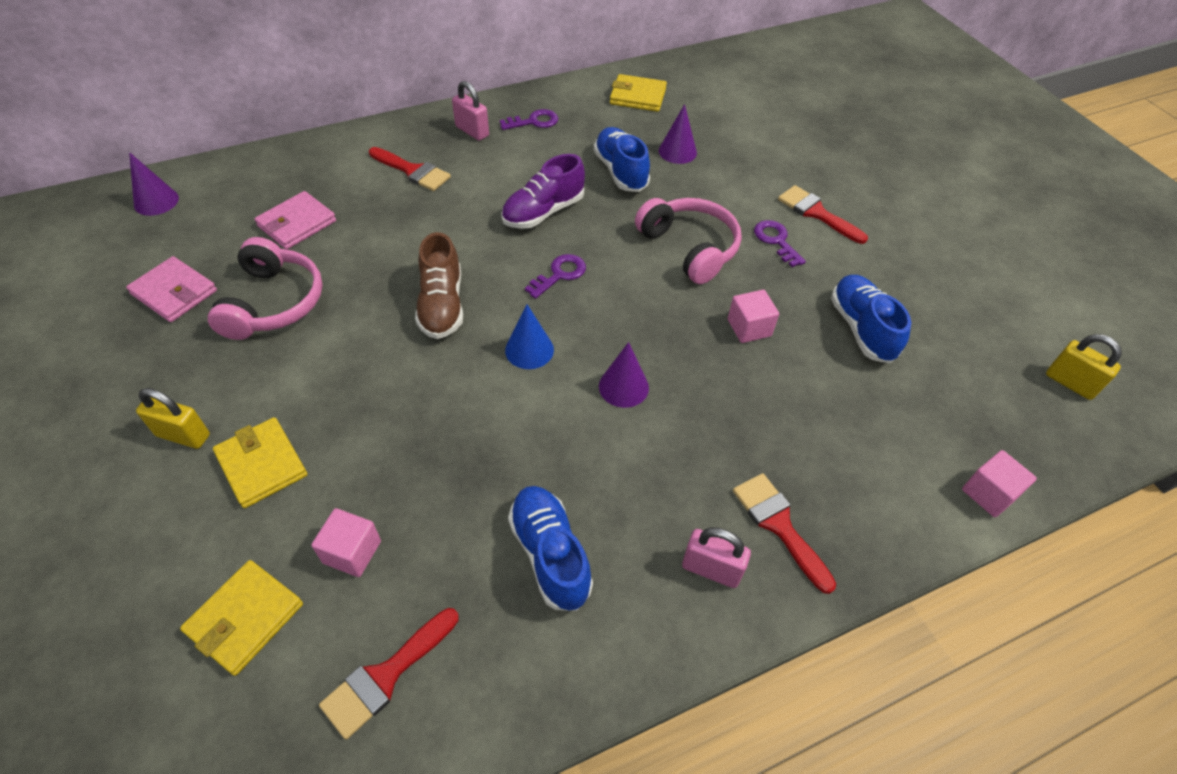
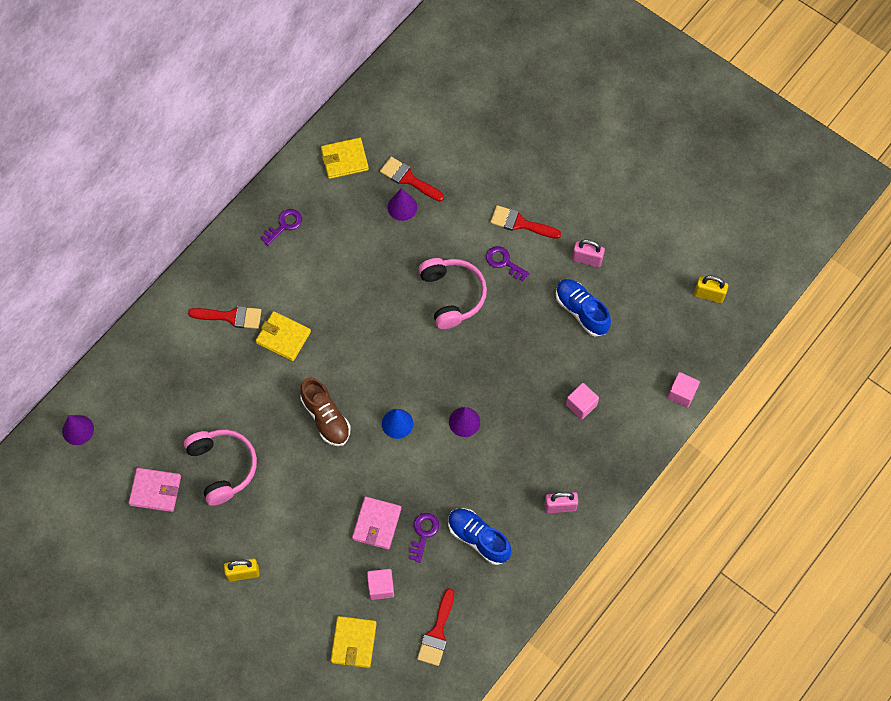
camera: 25 degrees left, 15 degrees up
(262, 464) = (299, 567): yellow wallet -> yellow wallet (283, 337)
(297, 224) = (188, 401): pink wallet -> pink wallet (377, 524)
(472, 131) = (246, 257): pink padlock -> pink padlock (587, 259)
(543, 212) = (342, 310): purple shoe -> none
(559, 274) = (383, 358): purple key -> purple key (423, 533)
(620, 171) = (373, 247): blue shoe -> none
(690, 248) = (452, 295): pink headphones -> pink headphones turned 45 degrees clockwise
(749, 328) = (516, 343): pink cube -> pink cube (581, 405)
(779, 525) = (583, 466): red brush -> red brush (408, 179)

